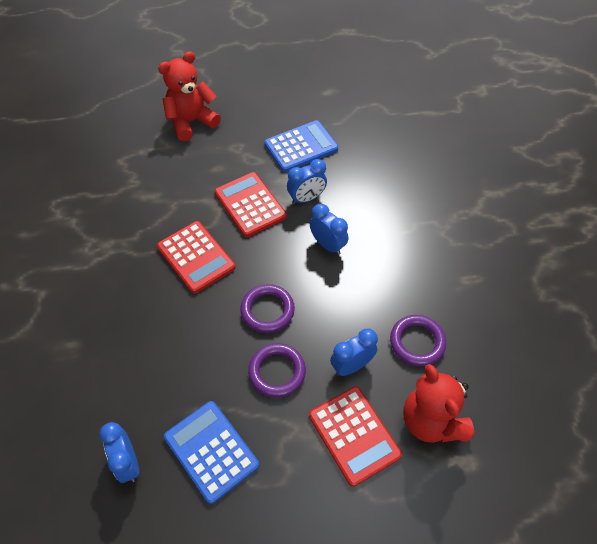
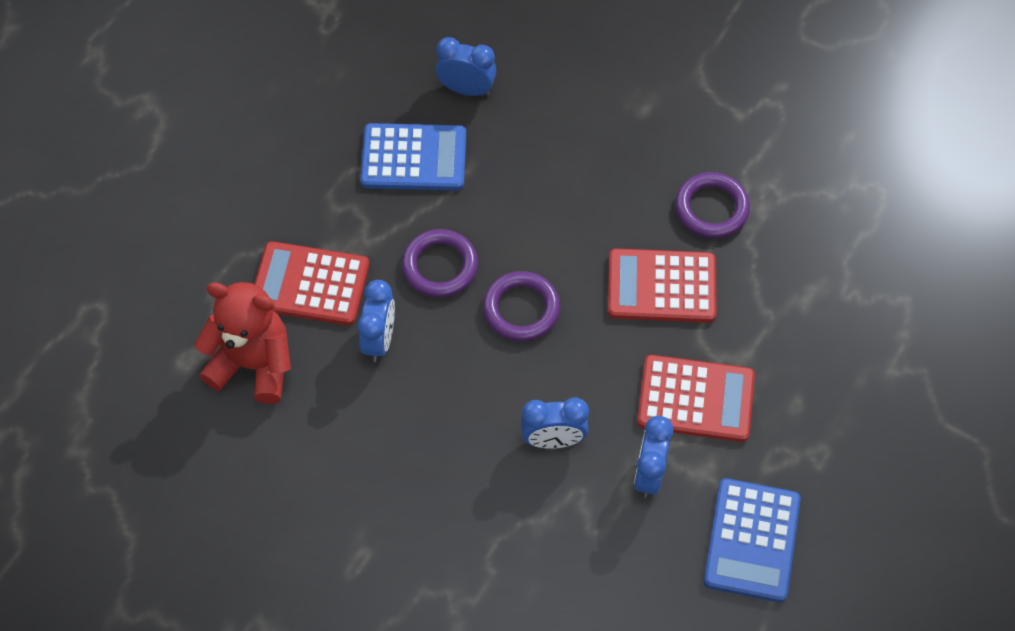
camera: 130 degrees right, 5 degrees up
(191, 122) = (920, 431): red teddy bear -> none
(417, 342) = (342, 427): purple ring -> purple ring (711, 208)

